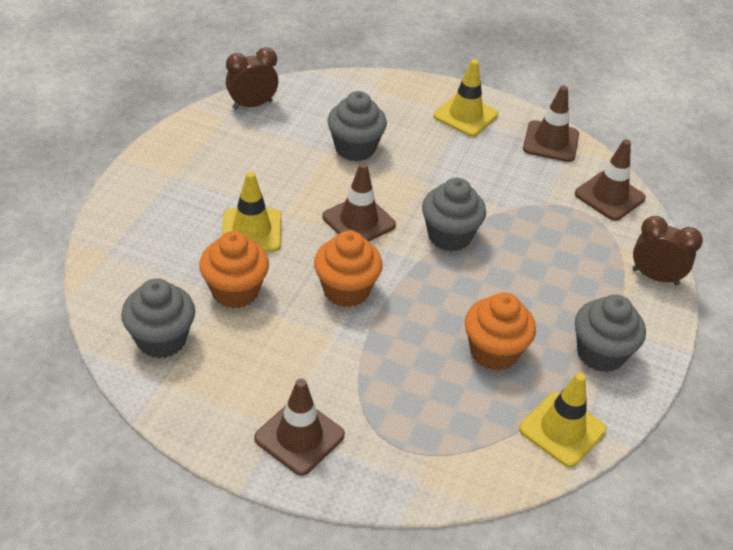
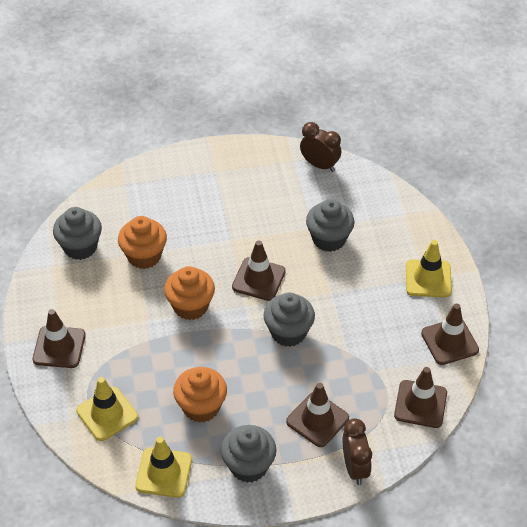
camera: 60 degrees right, 5 degrees up
(251, 230) = (201, 234): yellow traffic cone -> yellow traffic cone (107, 414)
(577, 272) = (317, 420): none -> brown traffic cone

